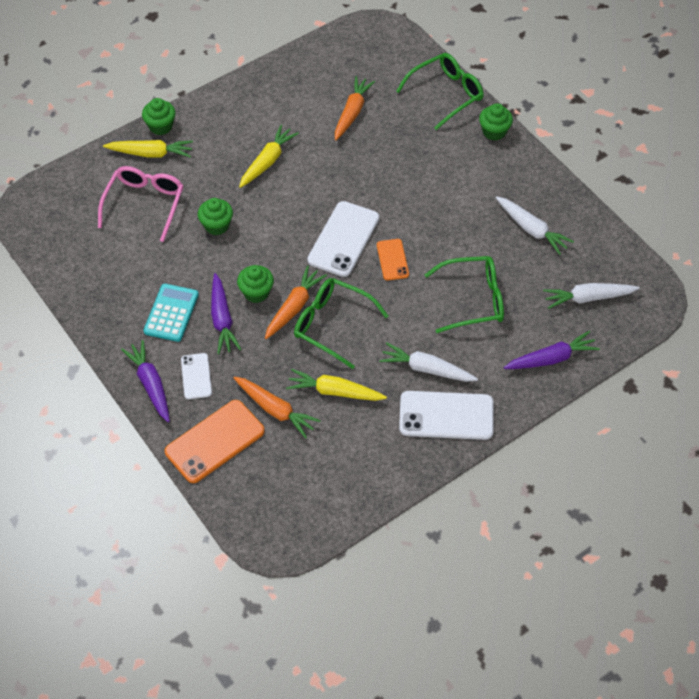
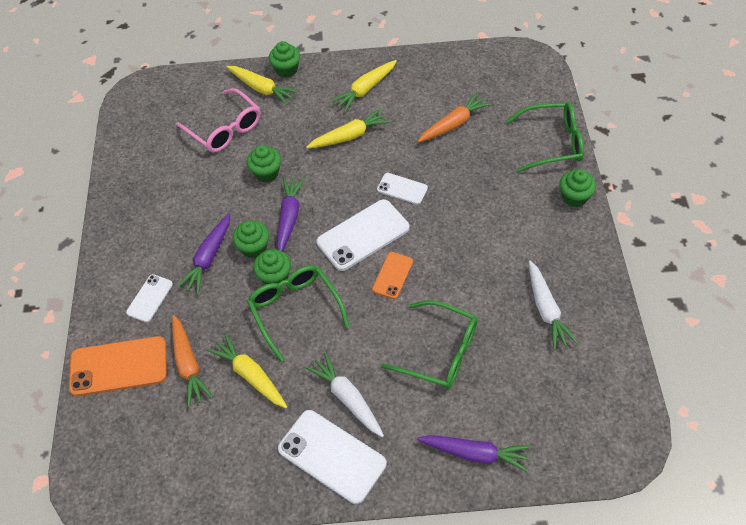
camera: 35 degrees right, 0 degrees up
(144, 204) = (225, 129): pink glasses -> pink glasses turned 90 degrees clockwise
(150, 384) = (110, 286): purple carrot -> purple carrot (289, 217)
(171, 313) = (173, 232): turquoise calculator -> none
(250, 115) = (365, 90): none -> yellow carrot
(294, 307) = (275, 277): orange carrot -> green cupcake
(348, 186) = (402, 189): none -> white phone
(588, 298) = (556, 409): white carrot -> none

